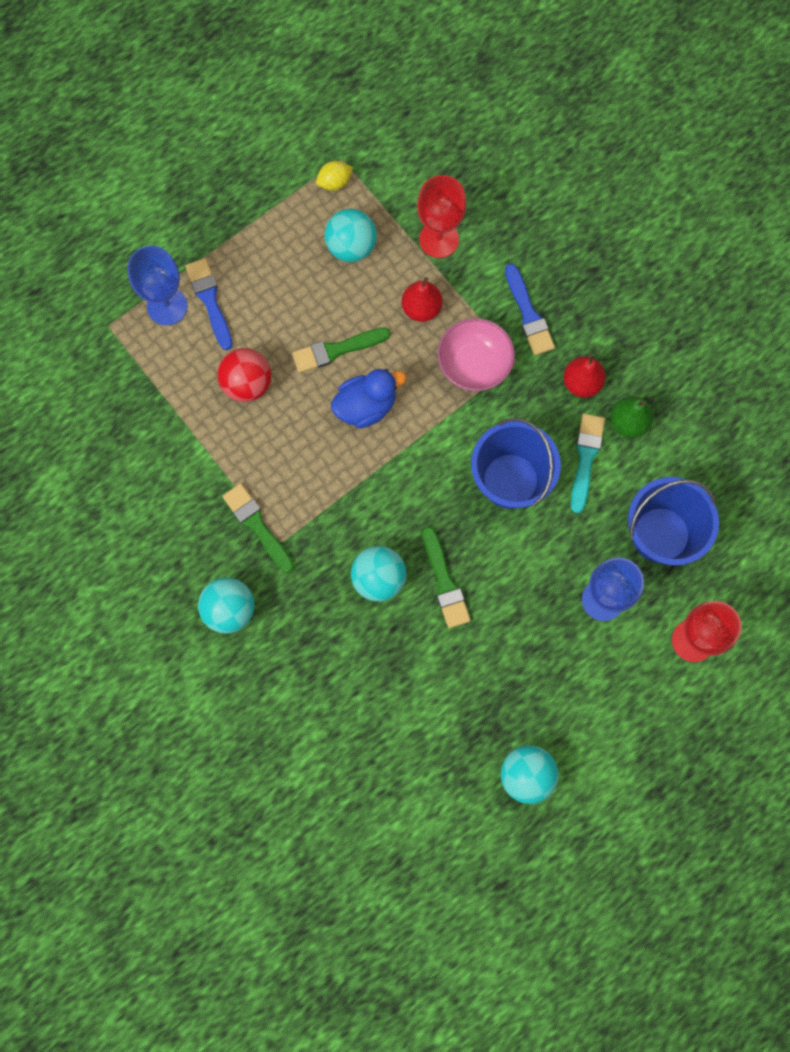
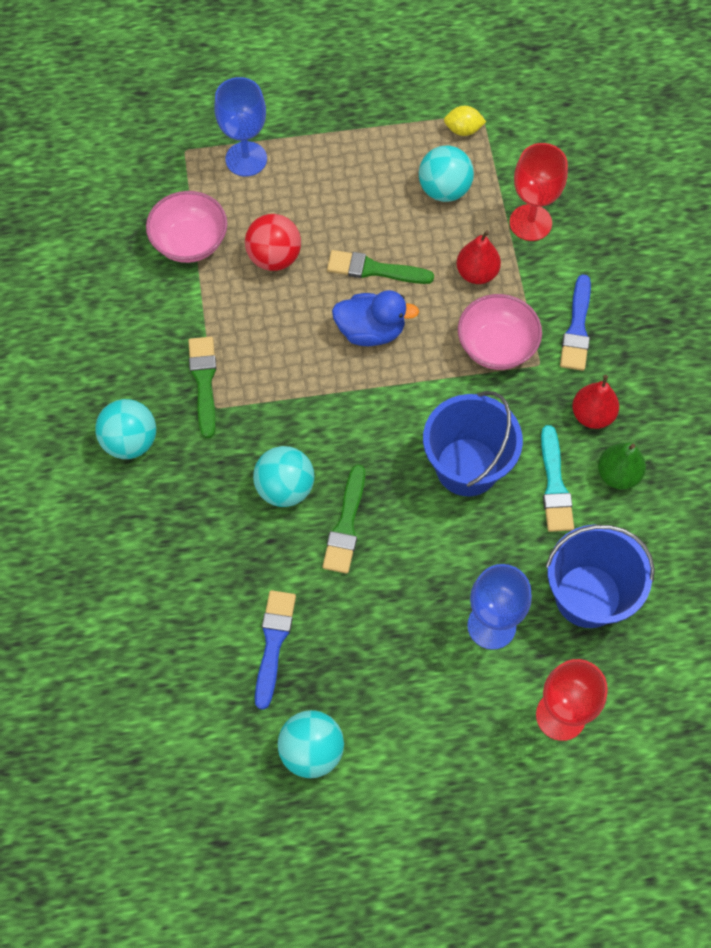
camera: 30 degrees right, 10 degrees down
(167, 408) = (190, 242): none -> pink bowl
(210, 300) = (287, 172): blue brush -> blue brush (273, 643)
(585, 458) = (554, 485): turquoise brush -> turquoise brush turned 135 degrees clockwise

